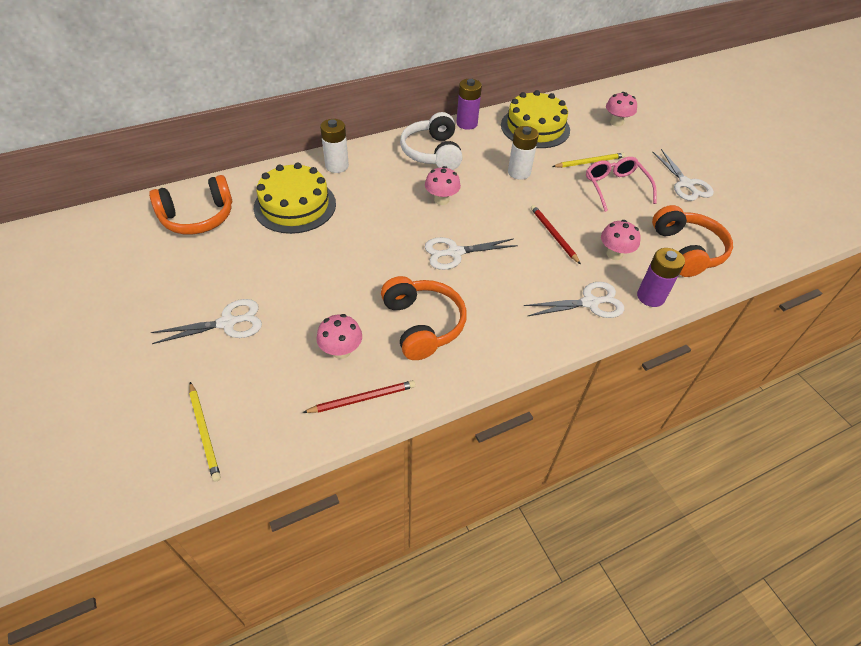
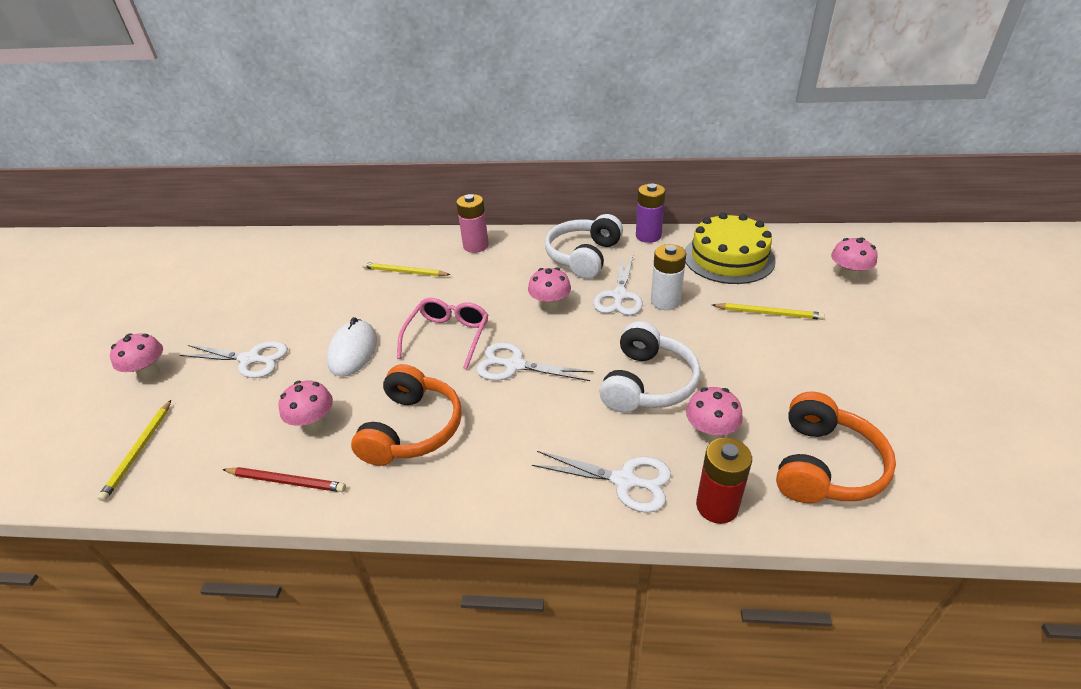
camera: 35 degrees right, 10 degrees down
(136, 370) = (149, 373): none -> pink mushroom
(198, 217) = (317, 260): orange headphones -> none
(295, 205) = (404, 272): yellow cake -> yellow pencil
(316, 284) = (353, 351): none -> white mouse
(337, 166) = (476, 246): white battery -> pink battery
(553, 235) = (647, 383): red pencil -> white headphones
(615, 187) = (780, 352): pink glasses -> pink glasses (448, 336)
(650, 297) = (717, 506): purple battery -> red battery
(686, 184) = (895, 378): white scissors -> white scissors (619, 296)

